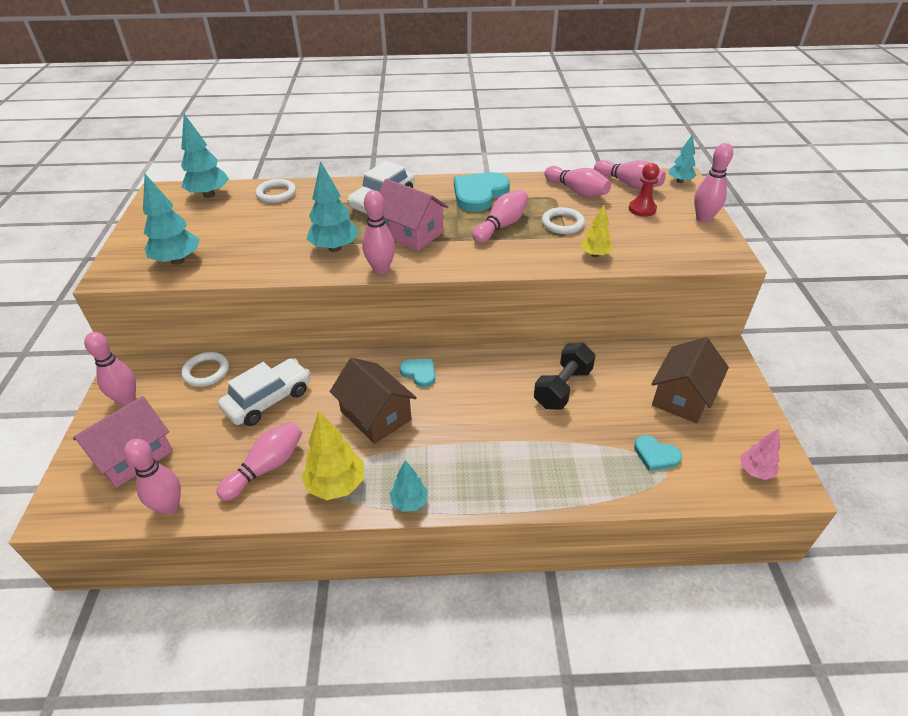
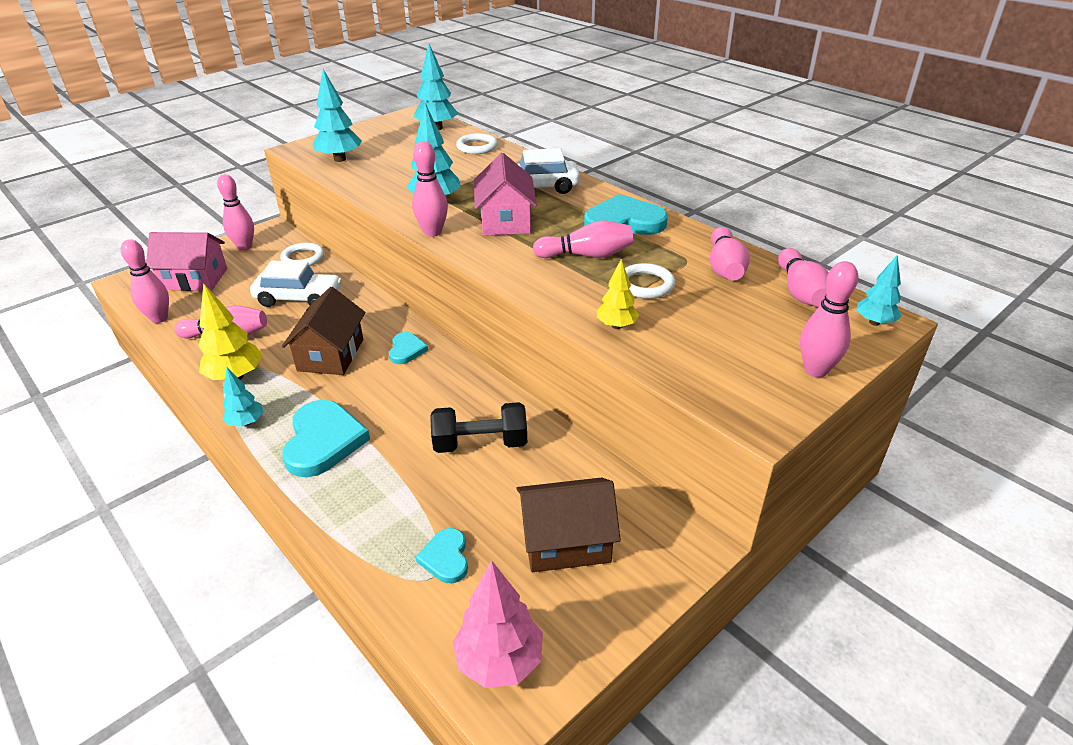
camera: 50 degrees right, 5 degrees down
(480, 465) = (323, 441): none -> turquoise heart
(642, 209) = (760, 320): red pawn -> none
(755, 471) = (499, 660): pink tree -> pink tree, size x1.65

